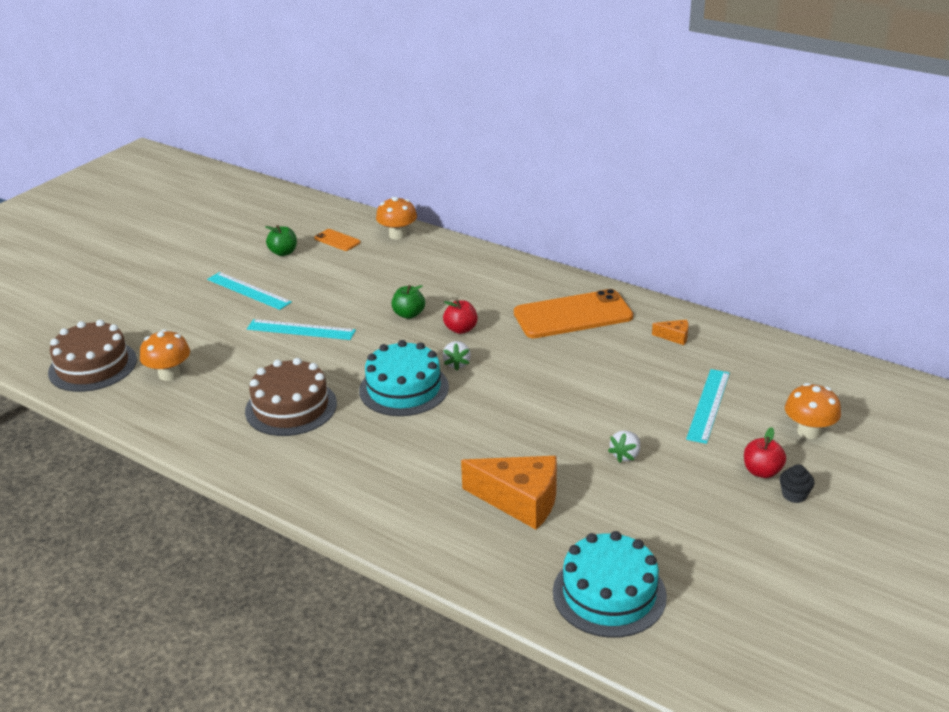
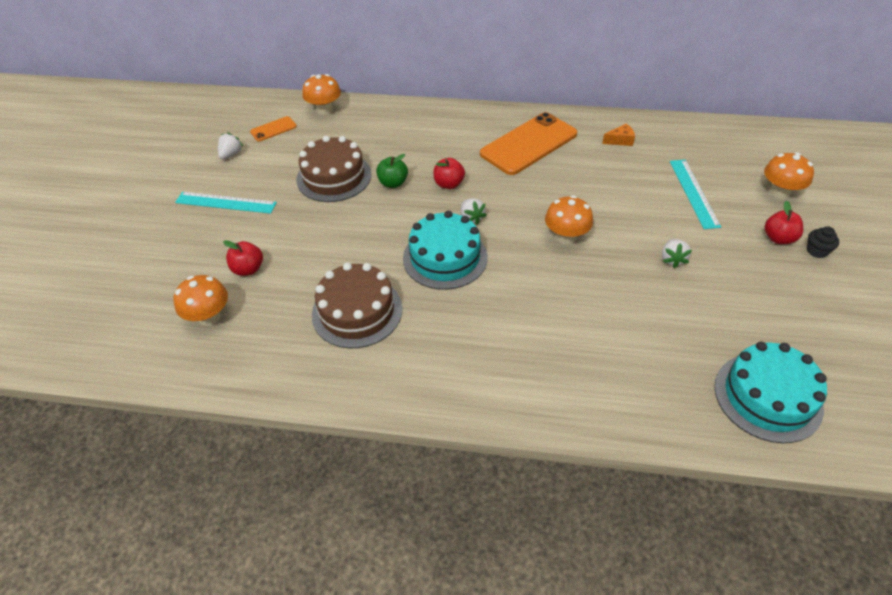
camera: 25 degrees left, 15 degrees up
(93, 366) = (119, 334): brown cake -> brown cake (334, 177)
(227, 348) = (248, 269): none -> red apple
(283, 252) = (231, 154): green apple -> white strawberry
(301, 330) = (306, 228): turquoise ruler -> none
(337, 240) = (273, 129): orange phone -> orange phone turned 45 degrees counterclockwise
(520, 501) = (628, 333): orange cheese -> none
(535, 405) = (566, 237): none -> orange mushroom

